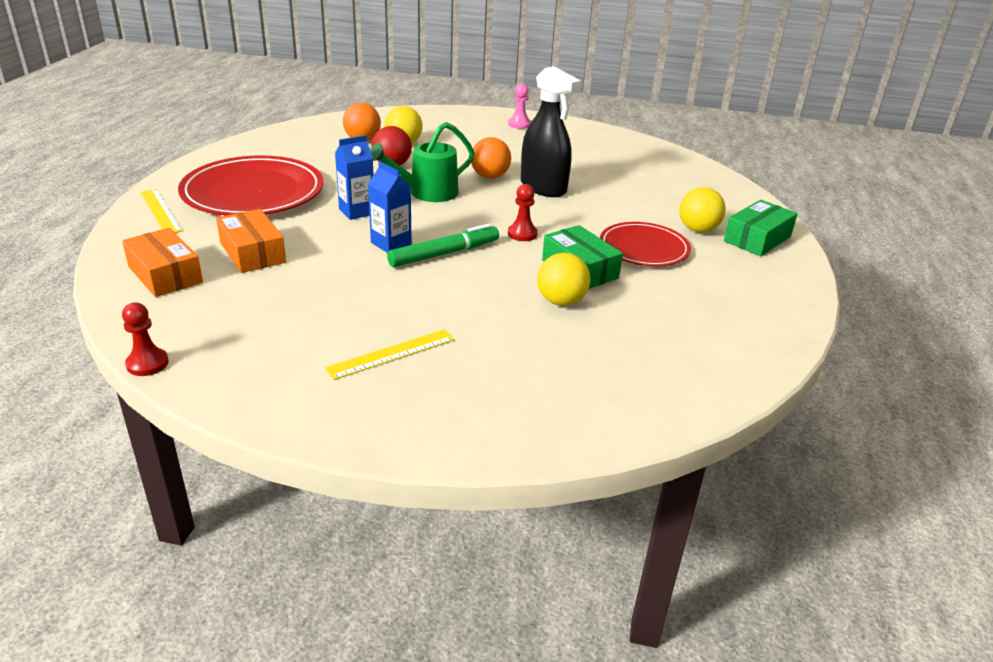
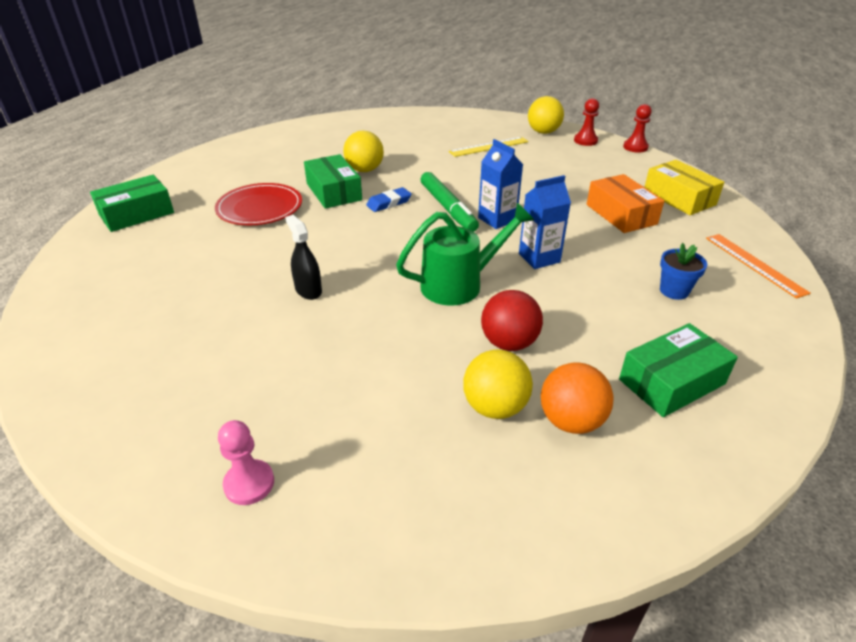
camera: 170 degrees left, 5 degrees up
(160, 211) = (754, 264): yellow ruler -> orange ruler
(165, 274) = (679, 198): orange box -> yellow box
(253, 192) = (674, 291): red plate -> blue flower pot
(294, 152) = (671, 382): none -> green box
(444, 254) = (448, 208): green marker -> green marker turned 90 degrees counterclockwise
(490, 177) = (371, 313): orange ball -> none
(511, 258) = (389, 203): none -> blue eraser
(522, 234) = (367, 226): red pawn -> red pawn (585, 141)
(543, 187) = (308, 290): black spray bottle -> black spray bottle, size x0.51
(698, 230) = (183, 225): yellow ball -> yellow ball (543, 132)

